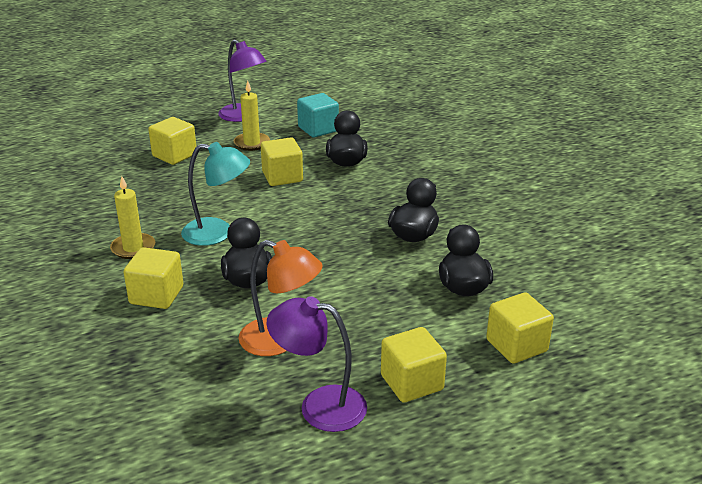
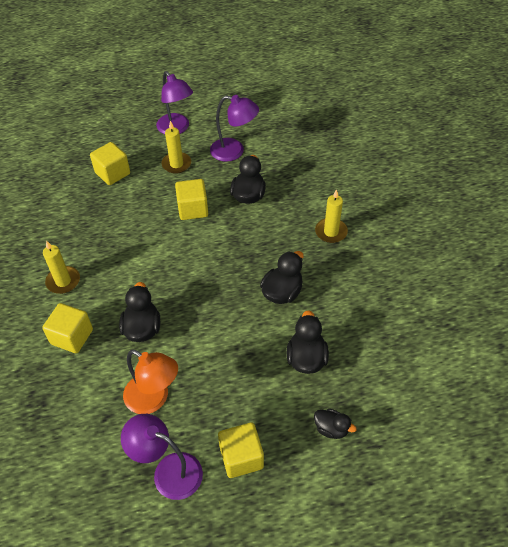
camera: 10 degrees right, 20 degrees up
(217, 233) = (129, 271): turquoise lamp -> none
(318, 129) = (234, 151): turquoise cube -> purple lamp
(454, 183) = (331, 232): none -> yellow candle
(516, 345) = (331, 429): yellow cube -> black duck

